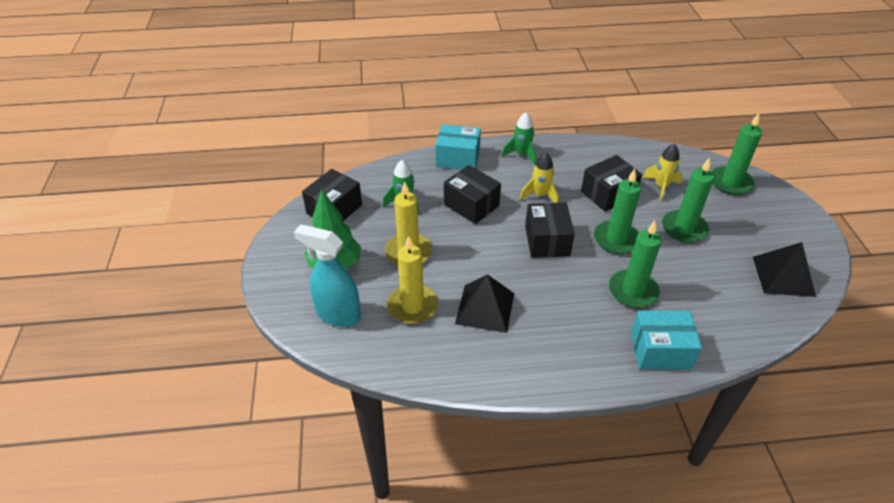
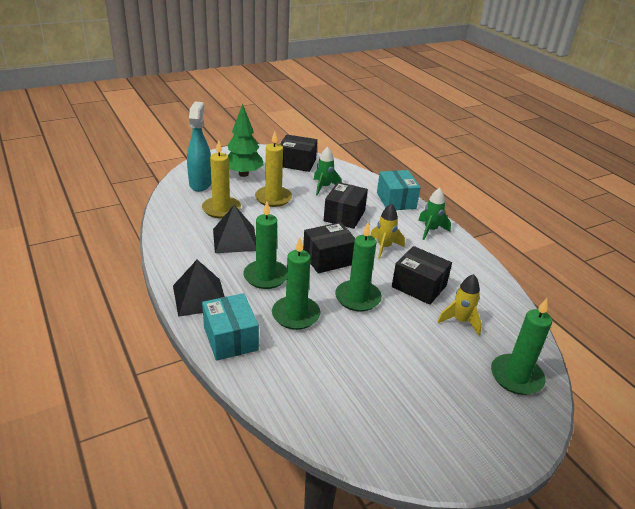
camera: 65 degrees right, 10 degrees down
(684, 228) = (407, 343): green candle -> green candle (266, 276)
(783, 276) = (384, 429): black pyramid -> black pyramid (200, 297)

